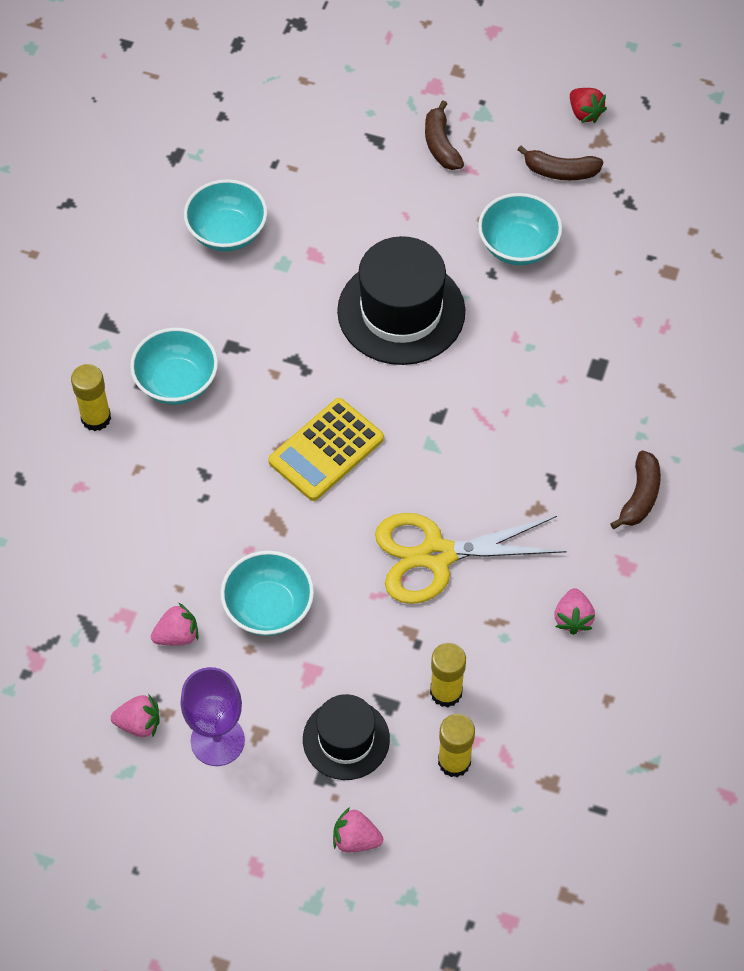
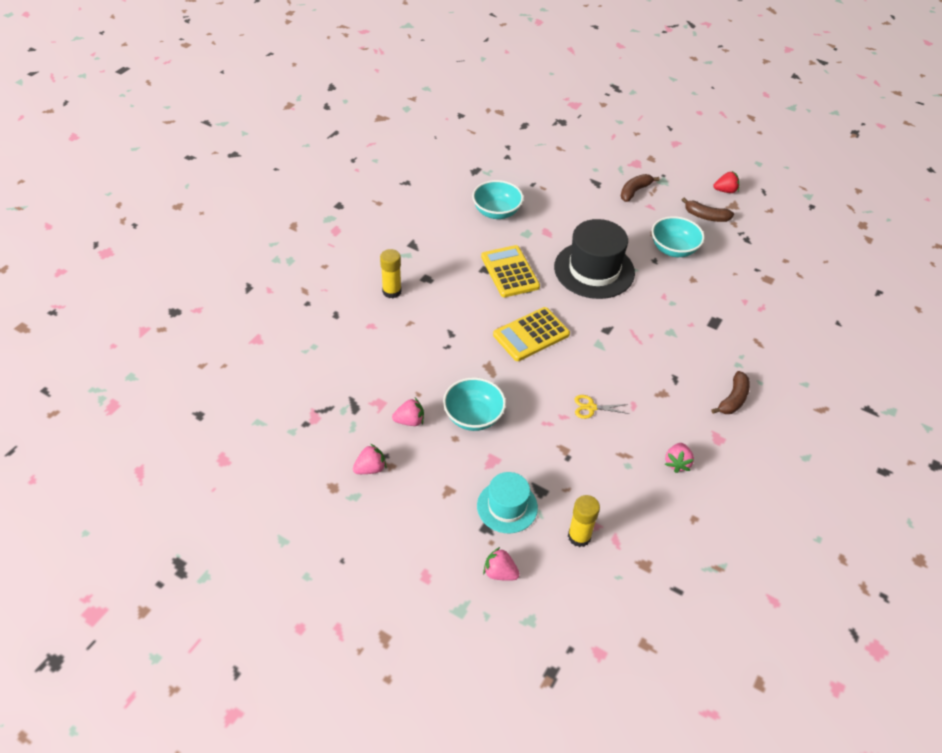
camera: 10 degrees right, 10 degrees down
(139, 724) = (370, 468): pink strawberry -> pink strawberry turned 45 degrees counterclockwise
(177, 382) = (446, 282): turquoise bowl -> none
(217, 740) = (420, 489): purple goblet -> none
(271, 343) = (510, 272): none -> yellow calculator
(346, 739) = (507, 506): black hat -> turquoise hat
(437, 555) = (591, 407): yellow scissors -> yellow scissors, size x0.43
(441, 145) = (634, 191): brown banana -> brown banana turned 45 degrees clockwise
(446, 692) = (581, 491): yellow glue stick -> none
(584, 113) = (725, 191): red strawberry -> red strawberry turned 75 degrees counterclockwise

